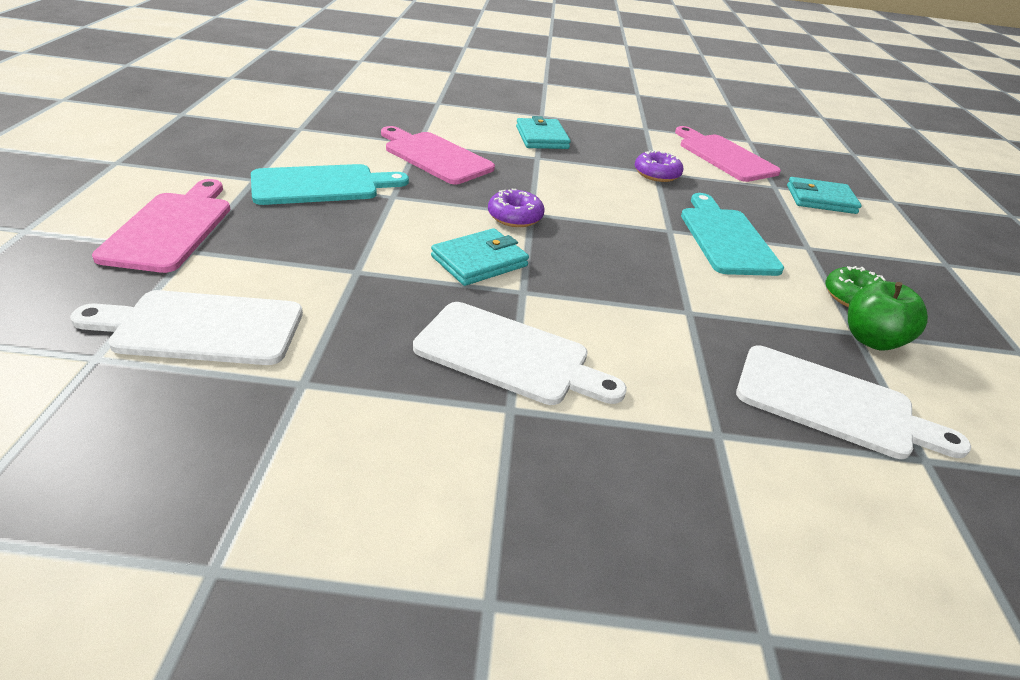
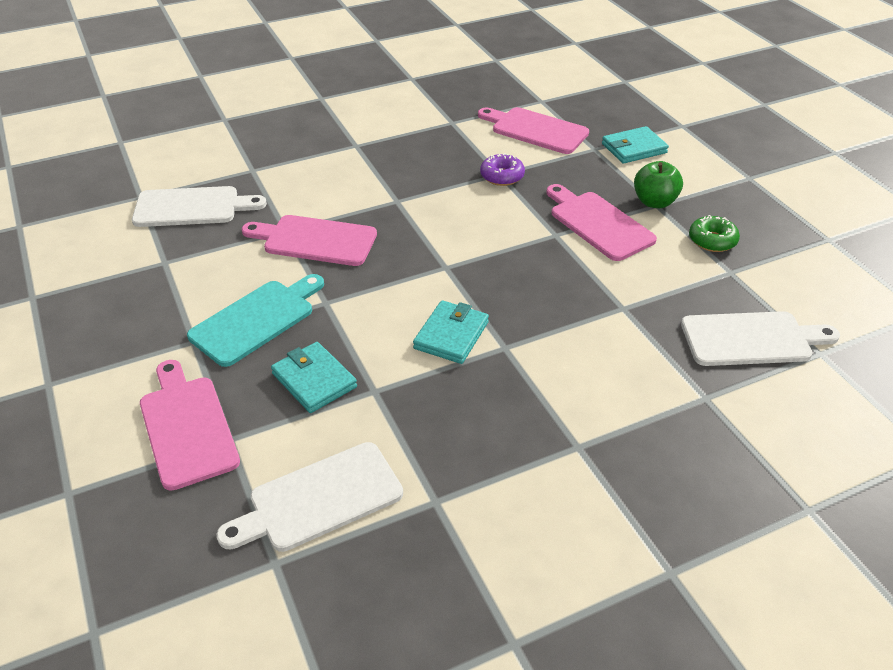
camera: 25 degrees left, 5 degrees up
(509, 355) = (542, 406): white cutting board -> white cutting board (192, 207)
(515, 217) = (437, 277): purple donut -> none
(541, 138) = (380, 175): turquoise wallet -> turquoise wallet (314, 380)
(726, 238) = (598, 224): turquoise cutting board -> pink cutting board
(871, 340) = (743, 274): green apple -> green apple (654, 202)

